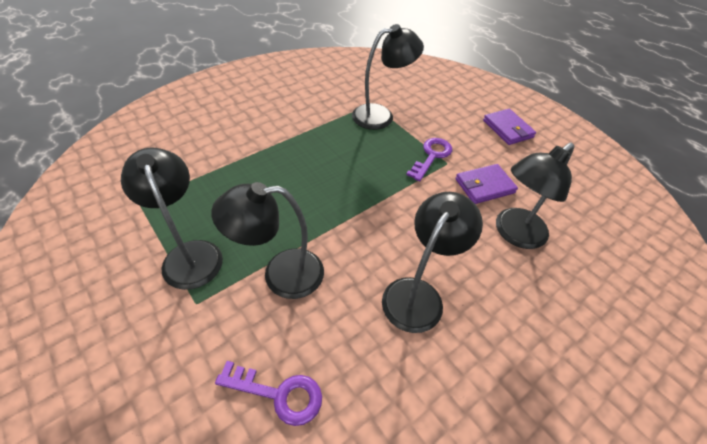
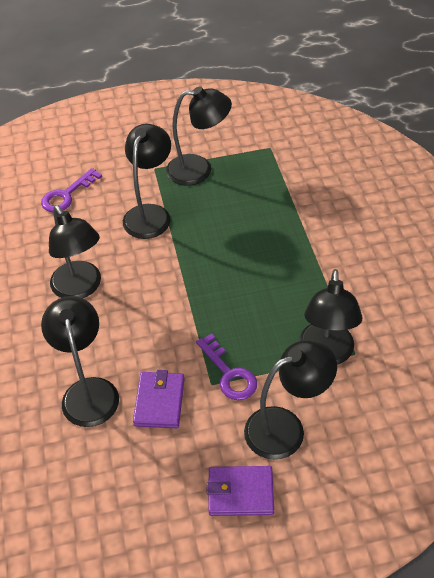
camera: 120 degrees right, 0 degrees up
(449, 121) = (286, 427): none -> black lamp

